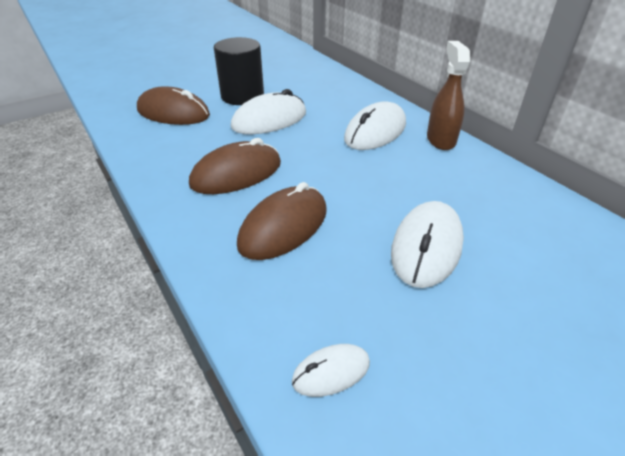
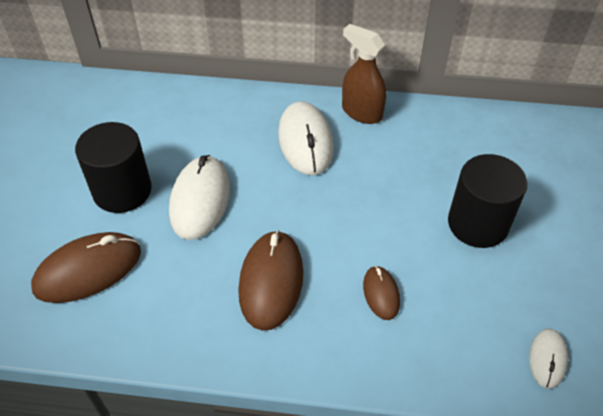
camera: 50 degrees left, 10 degrees up
(283, 227) = (381, 294): brown mouse -> brown mouse, size x0.54
(426, 247) = (478, 224): white mouse -> black cylinder

